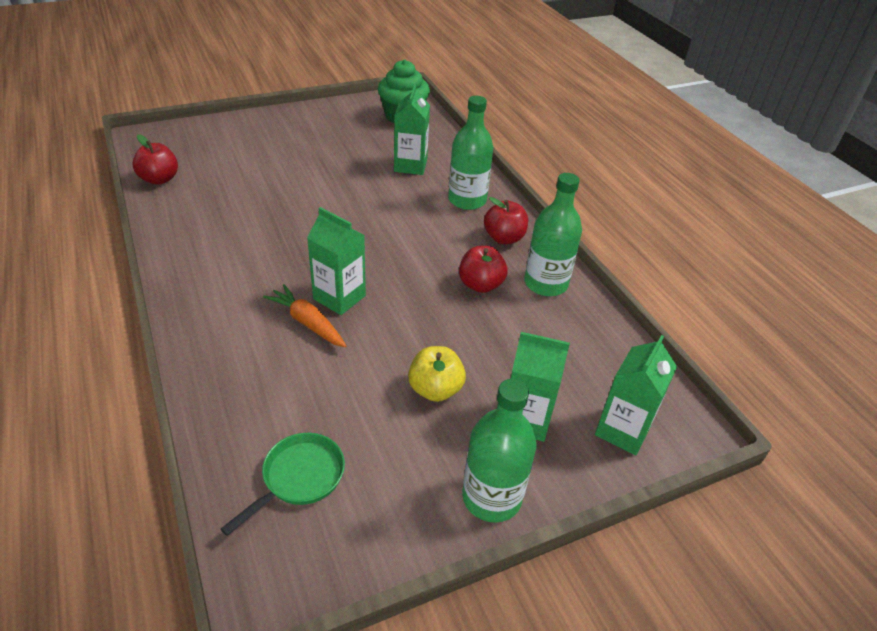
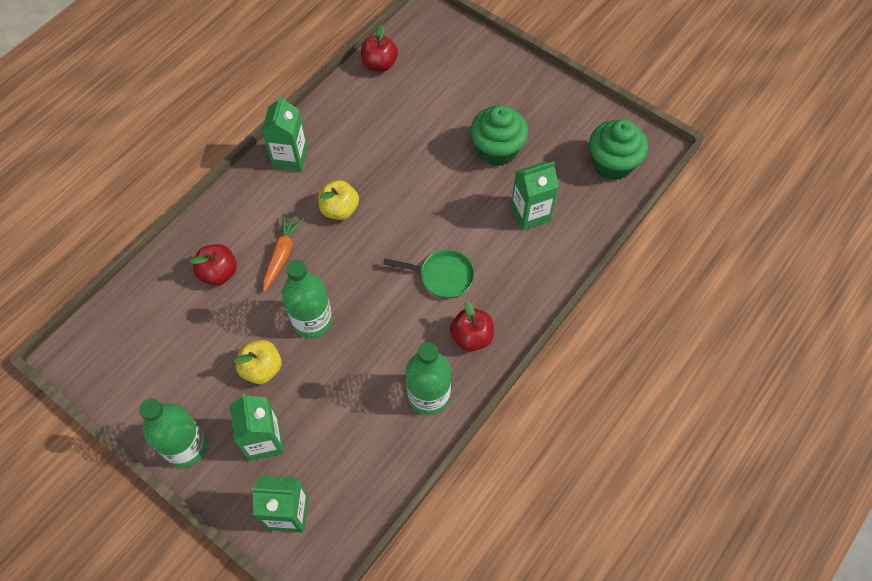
camera: 65 degrees right, 20 degrees up
(295, 263) = (339, 209): none -> yellow apple
(299, 478) = (149, 329): green pan -> green pan (442, 276)
(331, 157) = (497, 150): none -> green cupcake
(339, 297) = (320, 259): green carton -> green carton (290, 157)
(467, 200) = (508, 283): green bottle -> green bottle (312, 320)
(480, 285) = (395, 347): red apple -> red apple (219, 273)

